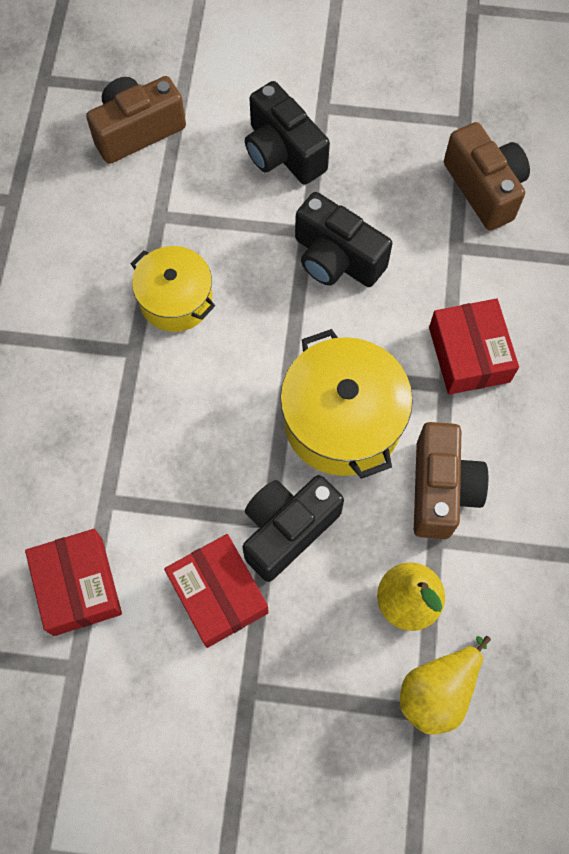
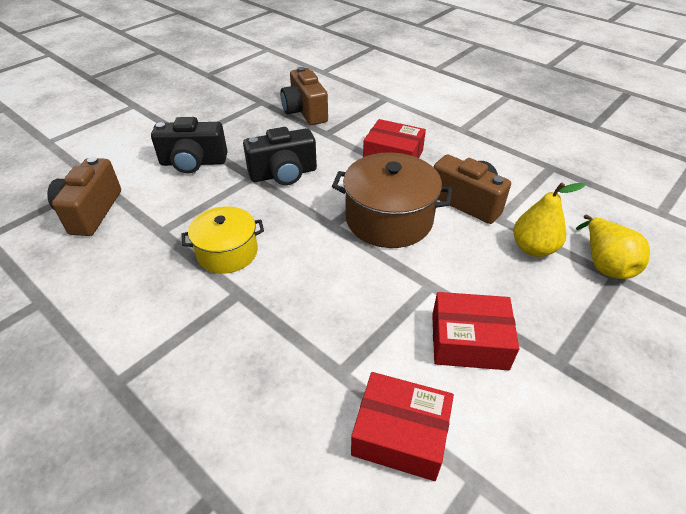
camera: 55 degrees left, 25 degrees down
(287, 530) = (444, 279): black camera -> none
(342, 421) = (389, 219): yellow pot -> brown pot
(484, 188) = (305, 112): brown camera -> brown camera turned 120 degrees counterclockwise

